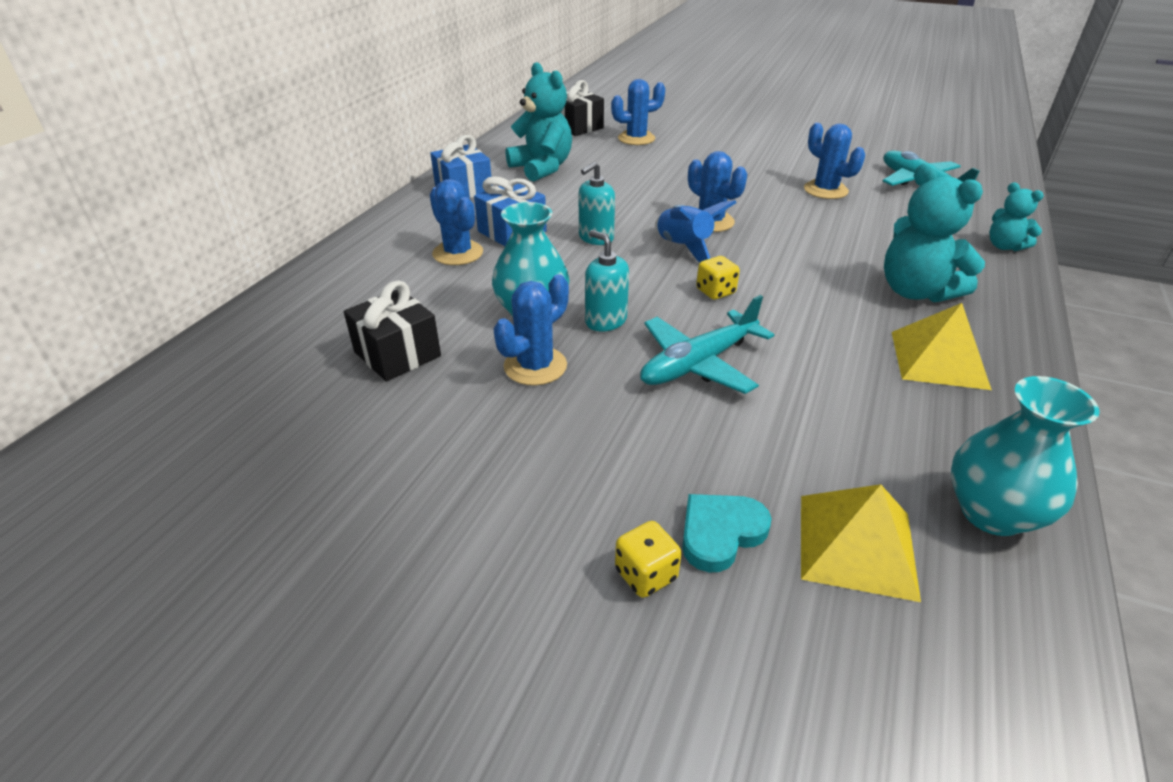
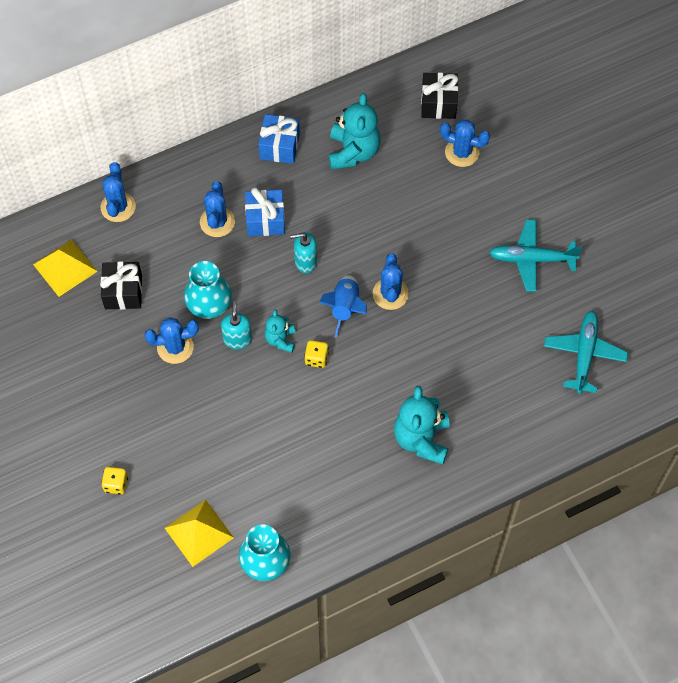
camera: 40 degrees right, 25 degrees up
(699, 363) = (248, 402): turquoise plane -> turquoise plane (532, 259)
(720, 533) = (158, 490): turquoise heart -> none
(825, 190) = (508, 314): blue cactus -> blue cactus (118, 207)
(939, 359) = (362, 486): yellow pyramid -> yellow pyramid (65, 267)
(1004, 246) = (533, 447): turquoise teddy bear -> turquoise teddy bear (280, 340)

